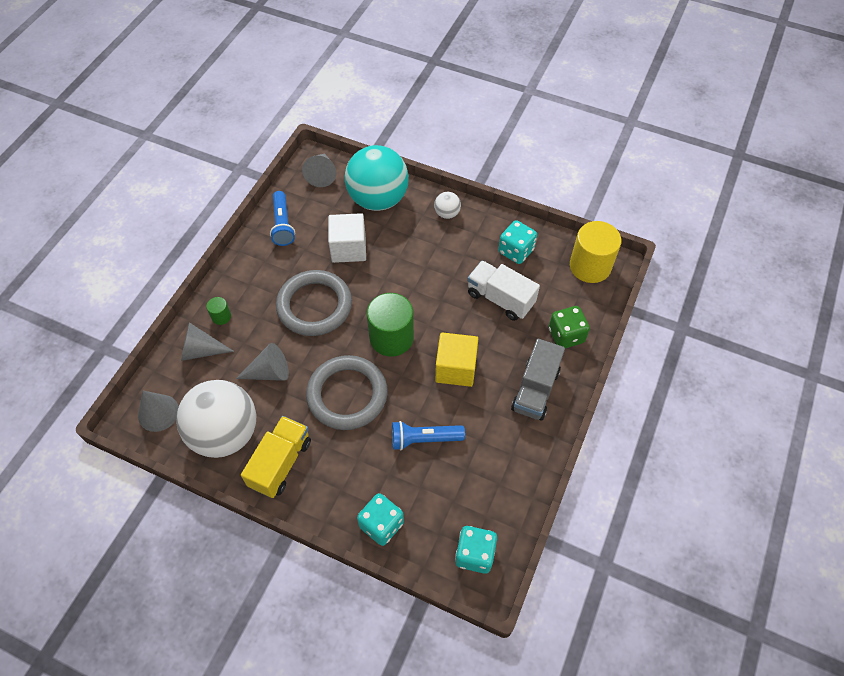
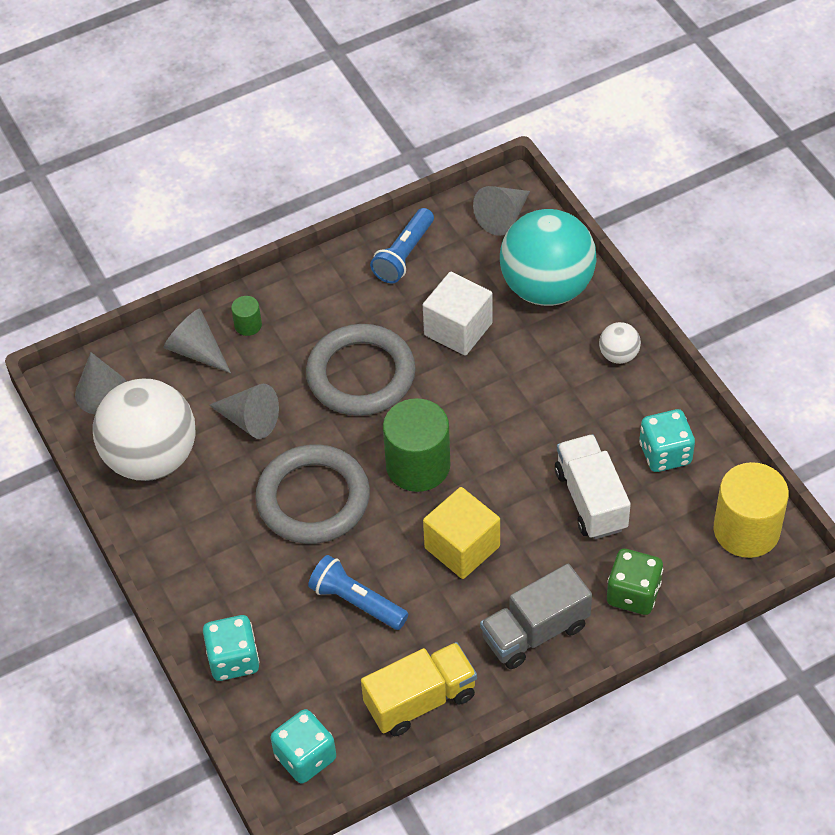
camera: 40 degrees right, 5 degrees down
(280, 463) = (182, 526): yellow truck -> yellow truck (420, 700)

